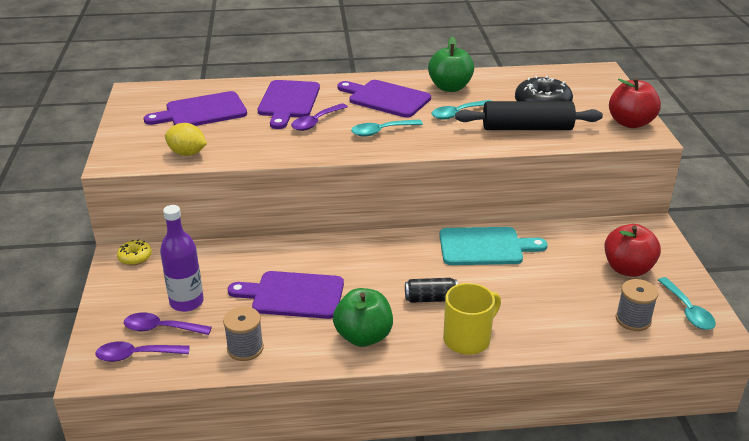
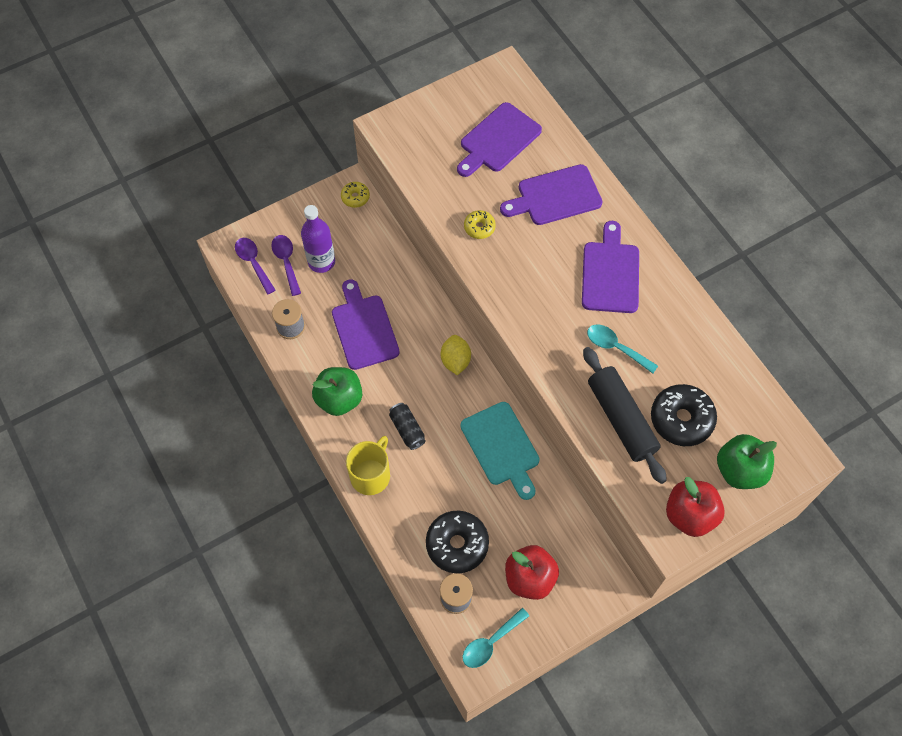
camera: 65 degrees right, 30 degrees up
(187, 153) = (424, 169): yellow lemon -> yellow lemon (455, 361)
(202, 111) = (498, 140): purple cutting board -> purple cutting board turned 90 degrees counterclockwise
(282, 142) = (479, 227): none -> yellow donut
(316, 122) = (529, 236): purple spoon -> none
(381, 131) = (542, 296): turquoise spoon -> none
(450, 87) = (669, 320): green apple -> green apple (739, 470)
(468, 339) = (371, 475): yellow mug -> yellow mug turned 90 degrees counterclockwise
(575, 302) = (457, 544): none -> black donut

